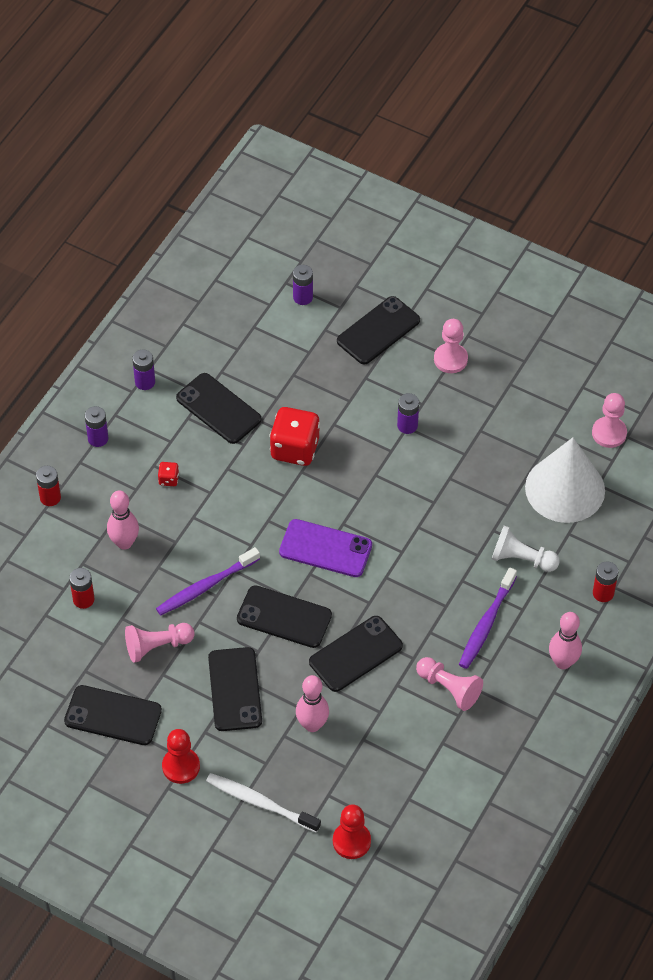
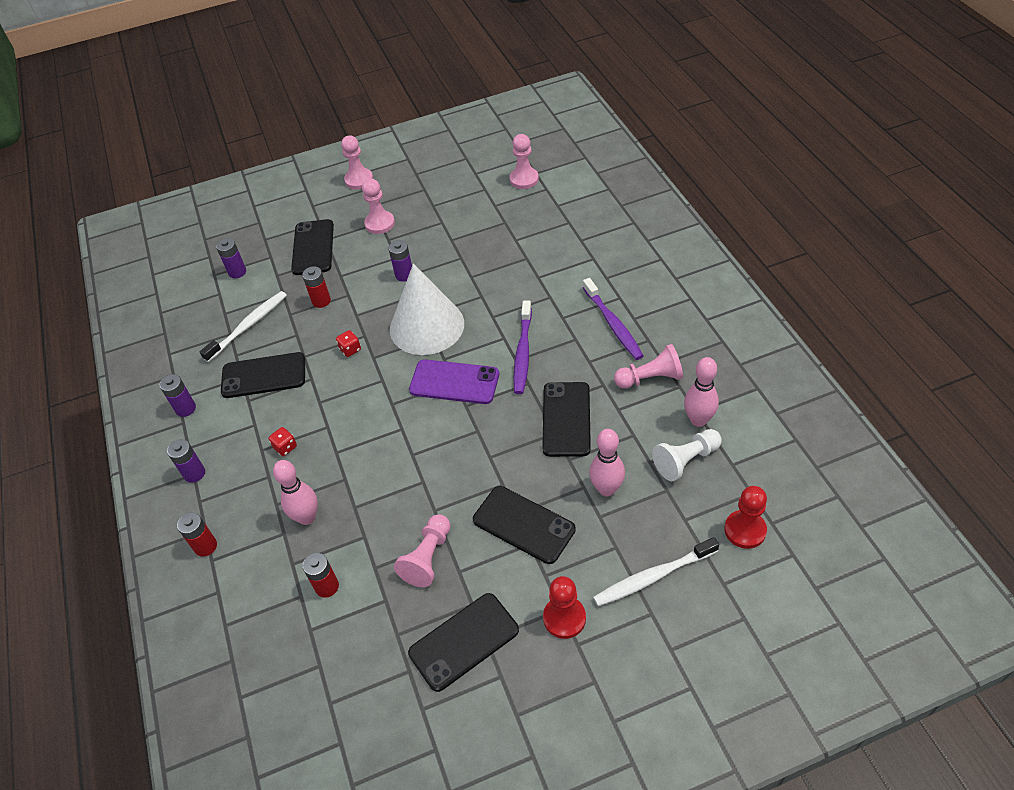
camera: 45 degrees left, 5 degrees down
(205, 586) = (407, 484): purple toothbrush -> purple toothbrush (523, 353)
(256, 355) = (248, 326): none -> white toothbrush
(284, 617) = (488, 446): black phone -> none
(295, 449) = (350, 349): red dice -> red dice, size x0.44
(325, 549) = (454, 382): purple phone -> purple phone turned 45 degrees clockwise
(490, 299) = (359, 180): none -> pink pawn
(521, 559) = (577, 275): white pawn -> white pawn (686, 460)
(563, 662) = (685, 300): pink bowling pin -> pink bowling pin (698, 420)
(565, 489) = (543, 222): white cone -> white cone (427, 326)
(603, 593) = (647, 248): red battery -> red battery (321, 301)

